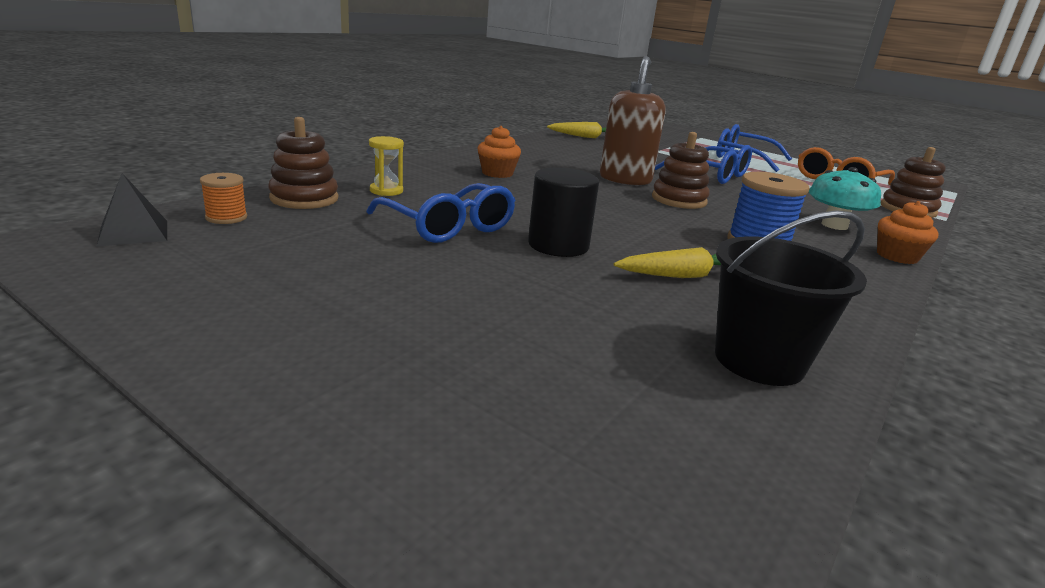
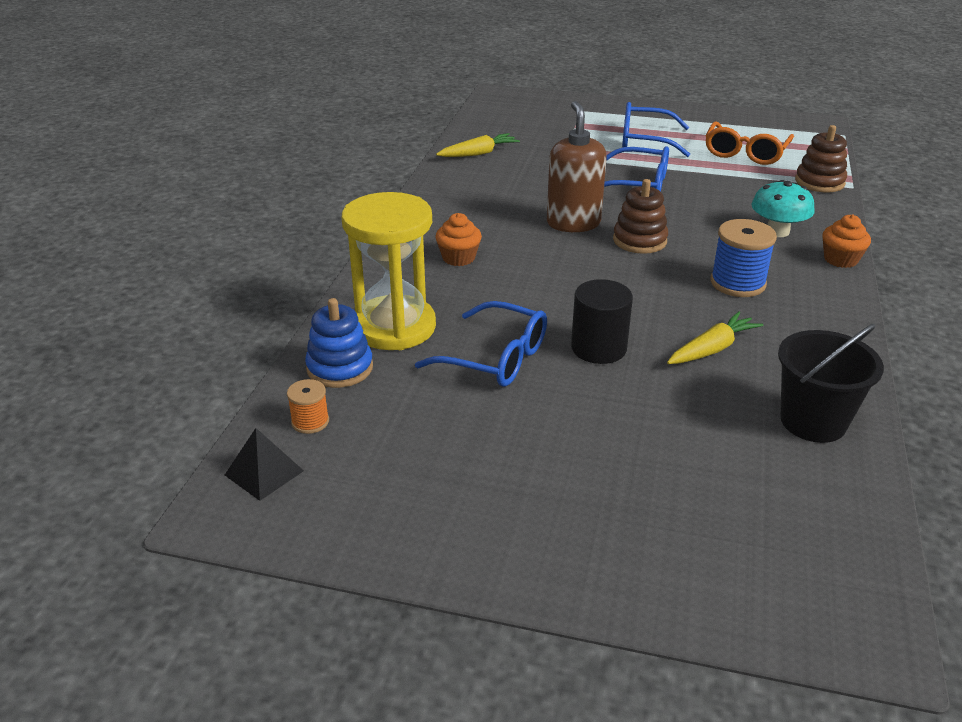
camera: 20 degrees left, 10 degrees up
(304, 198) = (340, 368): brown stacking toy -> blue stacking toy
(386, 191) = (394, 327): yellow hourglass -> yellow hourglass, size x2.48

